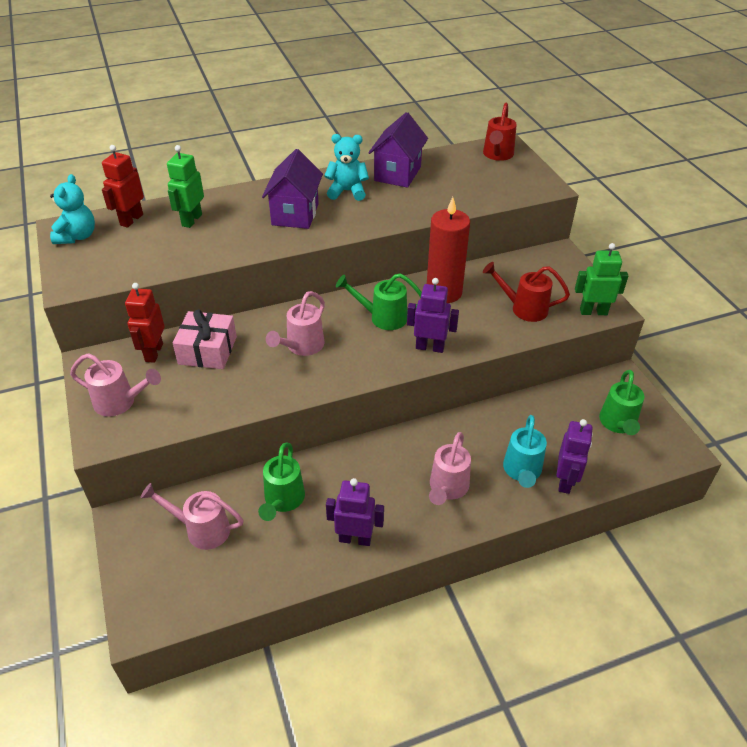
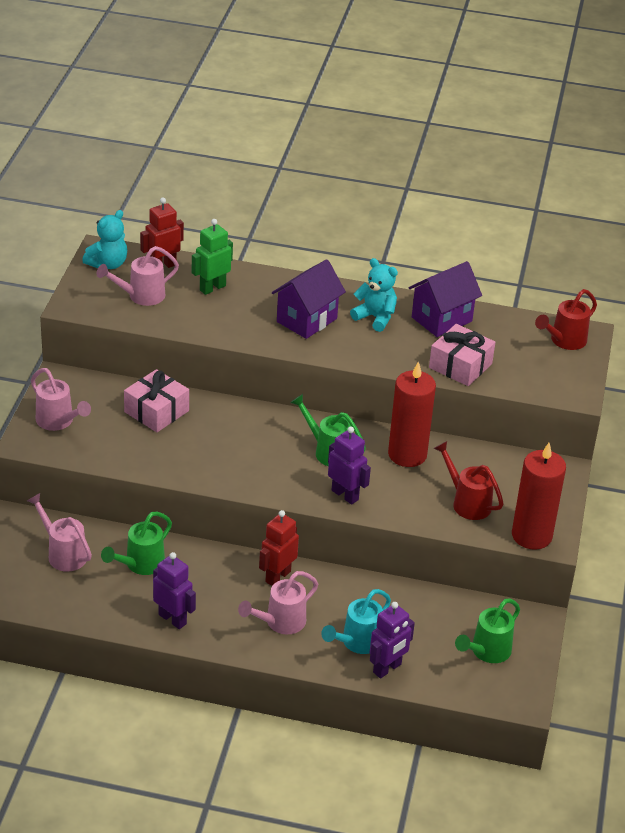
camera: 30 degrees right, 5 degrees down
(153, 352) = (112, 393): red robot -> red robot (277, 576)
(302, 346) = (236, 444): pink watering can -> pink watering can (141, 296)
(446, 200) = (460, 366): none -> pink gift
(593, 311) = (531, 535): green robot -> red candle

